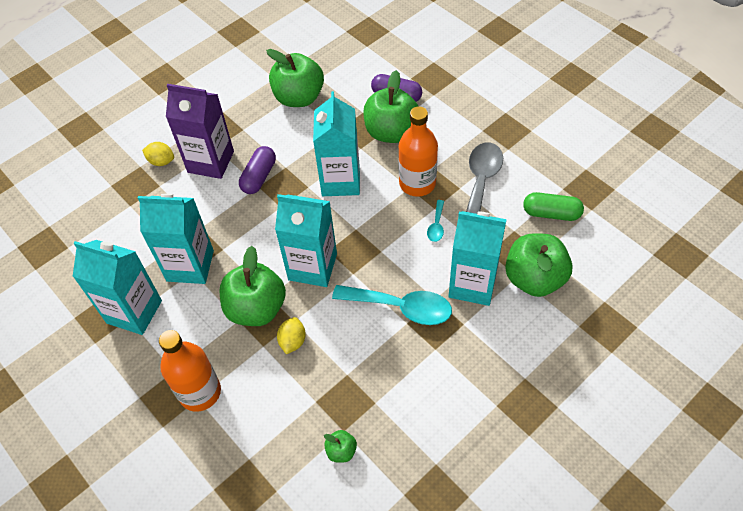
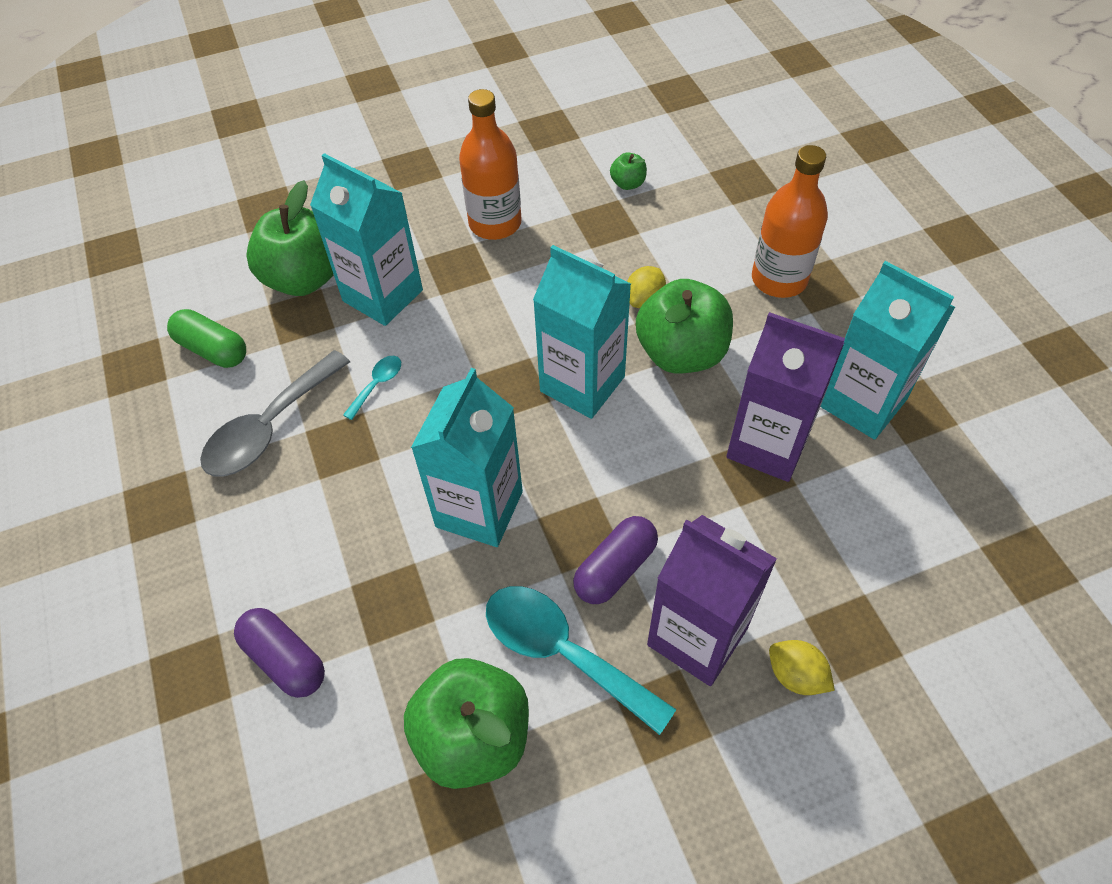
camera: 160 degrees left, 0 degrees up
(190, 265) = (768, 445): turquoise carton -> purple carton
(391, 132) = (344, 576): green apple -> none
(401, 307) = (488, 297): turquoise spoon -> turquoise spoon (563, 652)
(417, 183) = (362, 460): orange bottle -> orange bottle (495, 223)

